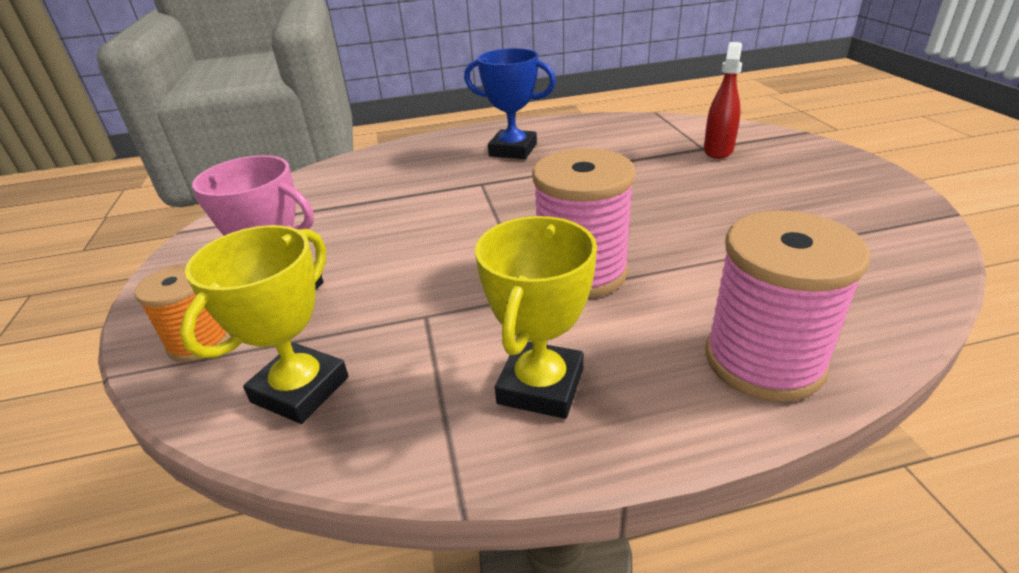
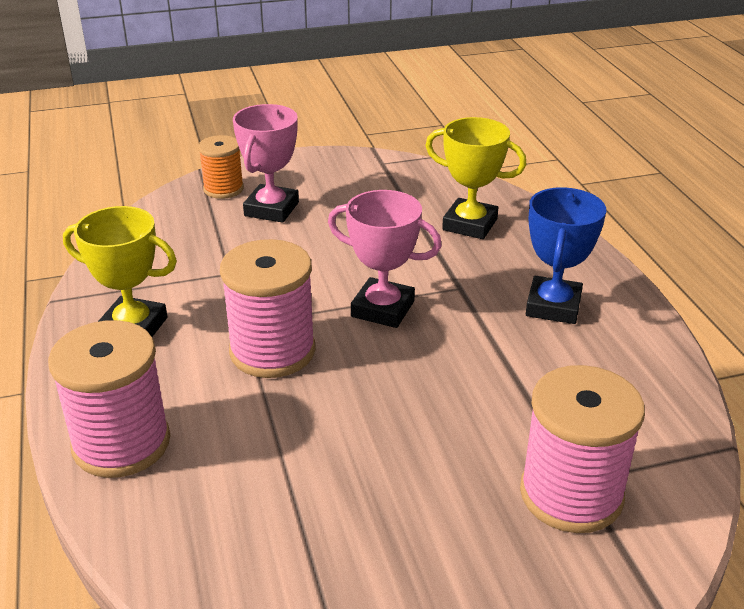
camera: 85 degrees right, 0 degrees up
(300, 389) = (164, 234): yellow trophy -> yellow trophy (470, 224)
(511, 216) = (383, 309): none -> pink trophy
(718, 150) = (571, 494): red spray bottle -> pink spool

